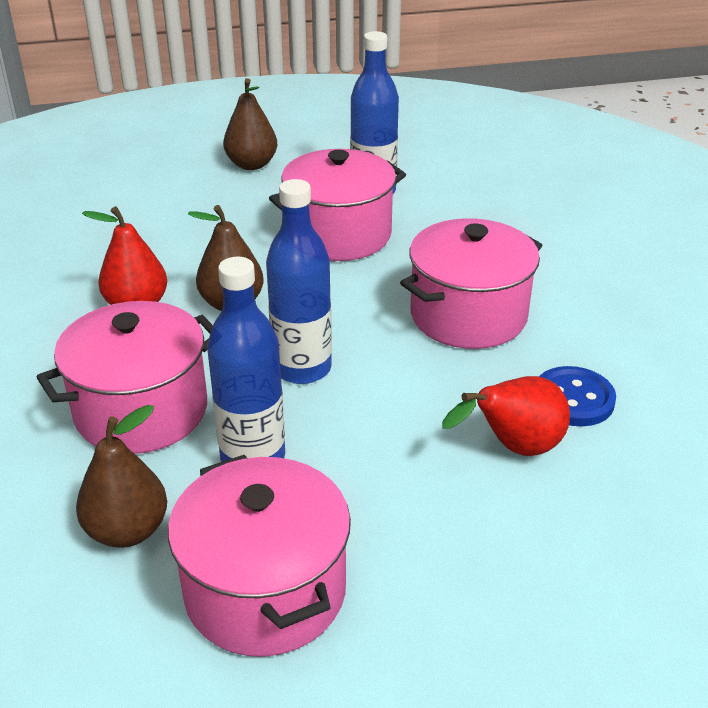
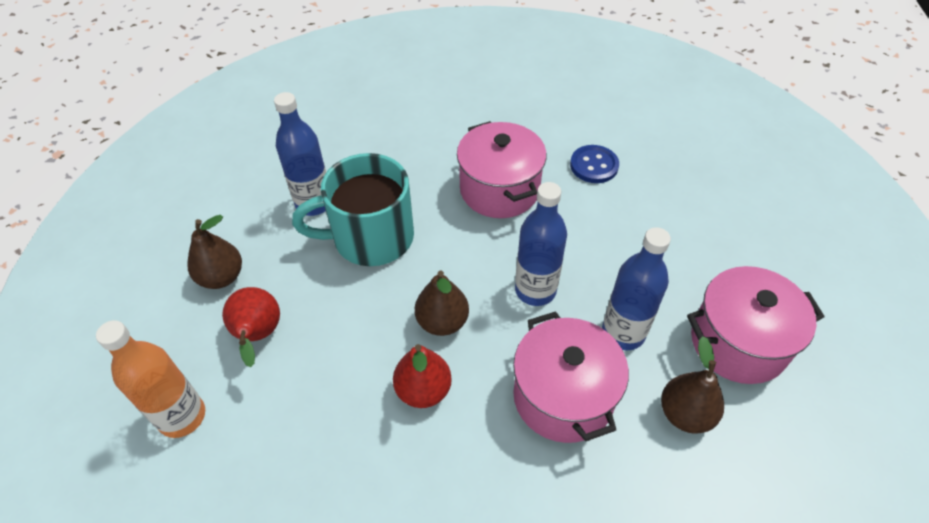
camera: 75 degrees left, 15 degrees up
(92, 182) = (182, 416): none -> orange bottle
(339, 235) = (370, 237): pink pot -> turquoise mug
(514, 448) = (632, 203): red pear -> red pear (258, 336)

